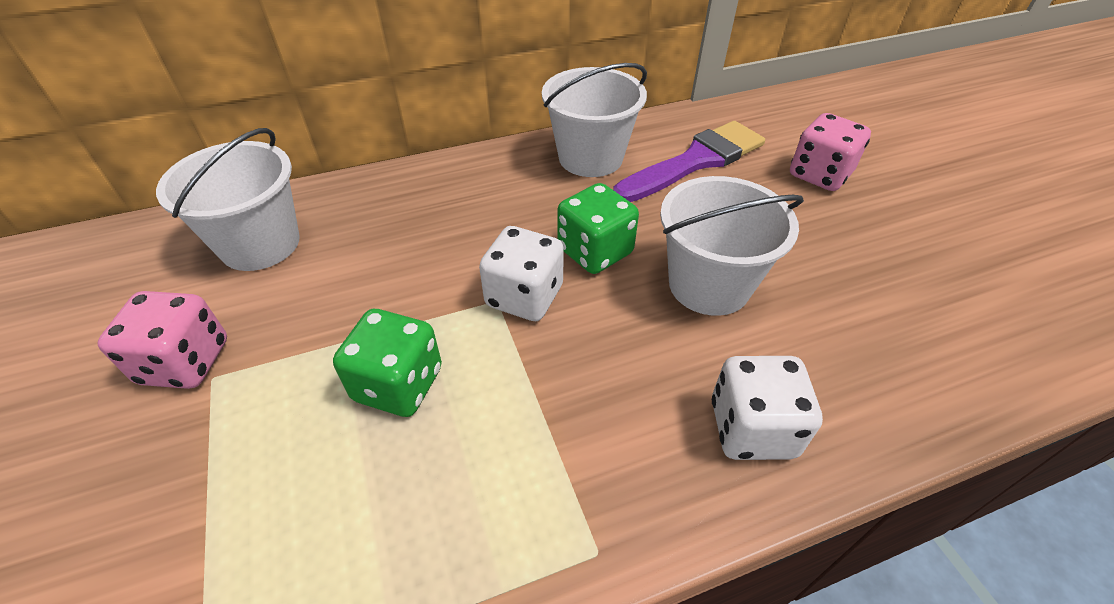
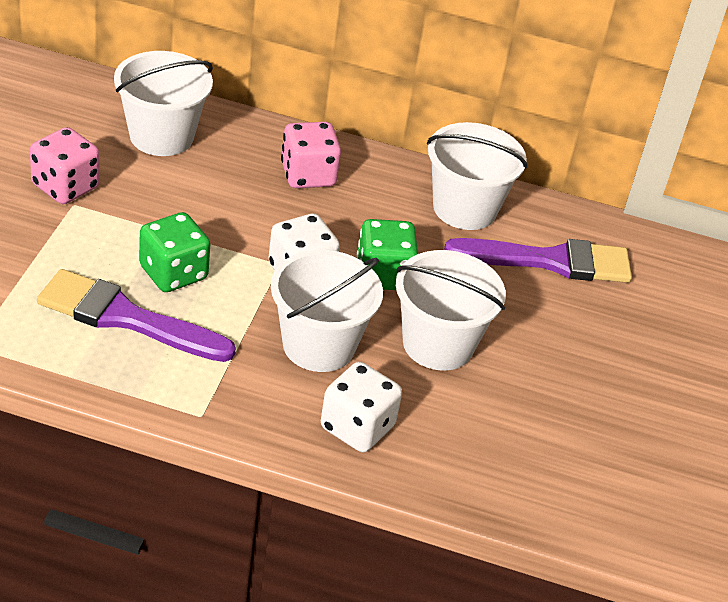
camera: 30 degrees right, 5 degrees down
(391, 484) = (126, 318): none -> purple brush
(619, 361) = (318, 345): none -> white bucket
(819, 175) = (644, 332): pink dice -> pink dice (308, 175)

